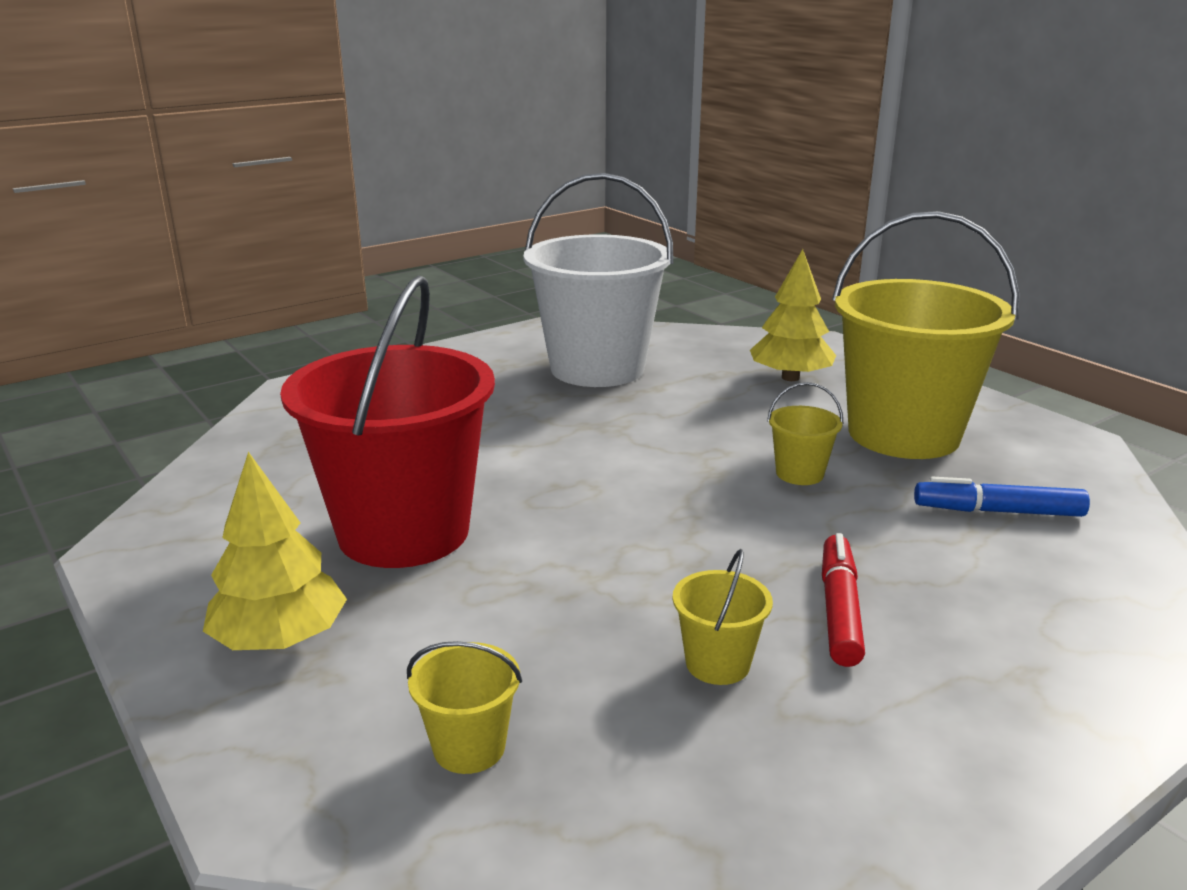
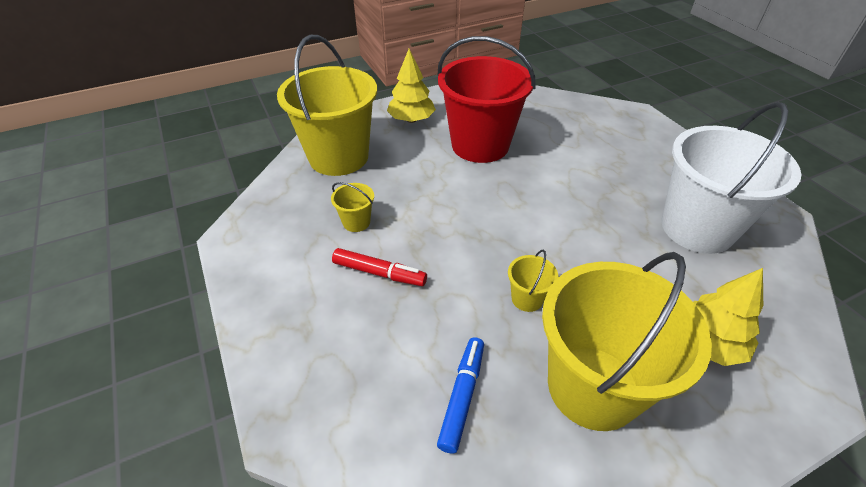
camera: 100 degrees right, 20 degrees up
(469, 747) = (338, 157): yellow bucket -> yellow bucket, size x2.48

